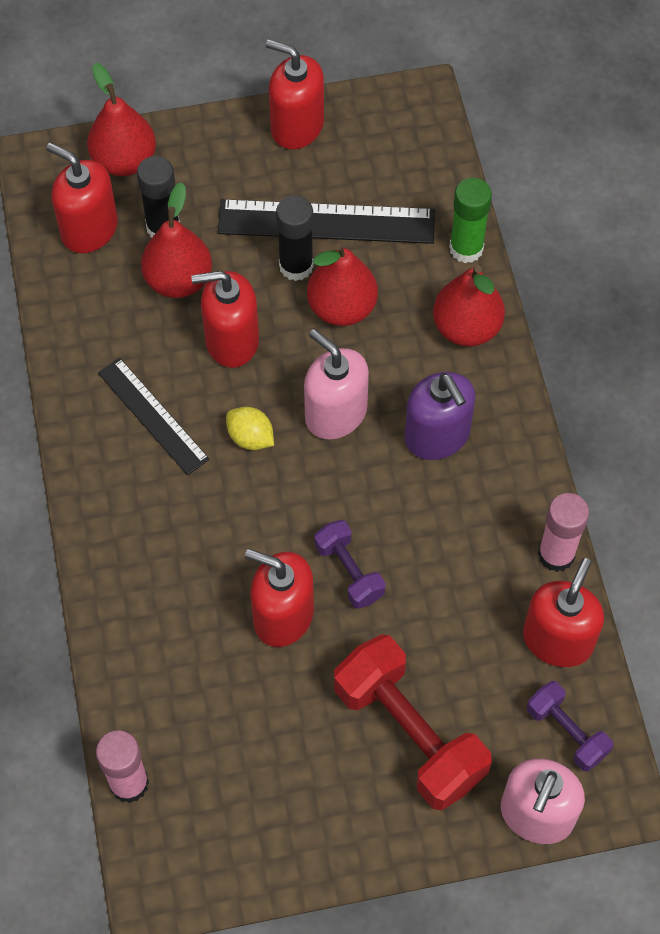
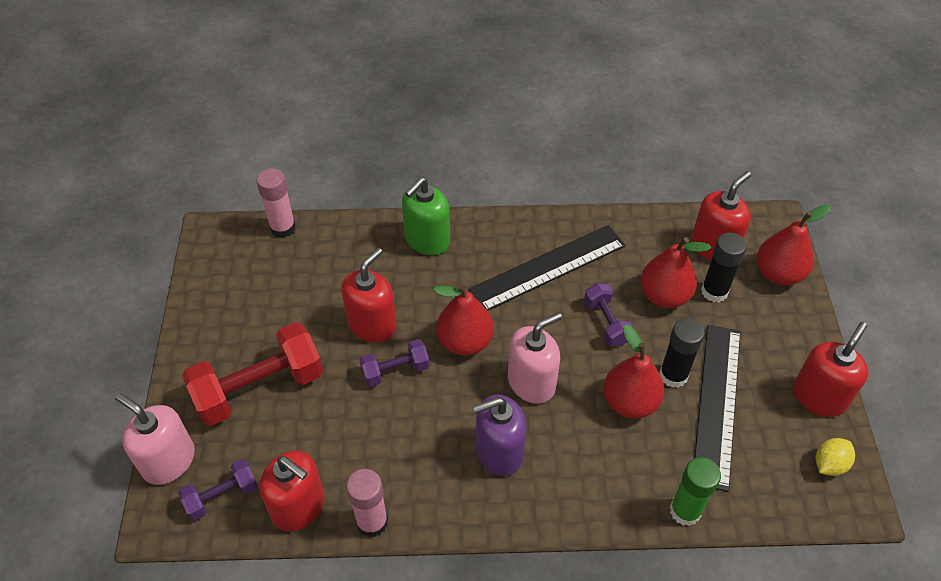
camera: 100 degrees right, 10 degrees down
(125, 575) = (427, 240): none -> green soap dispenser
(153, 416) = (548, 268): black ruler -> black ruler, size x1.53
(231, 340) = (606, 323): red soap dispenser -> purple dumbbell
(250, 437) = (520, 324): yellow lemon -> yellow lemon (829, 464)
(466, 328) = (601, 494): red pear -> red pear (465, 341)

